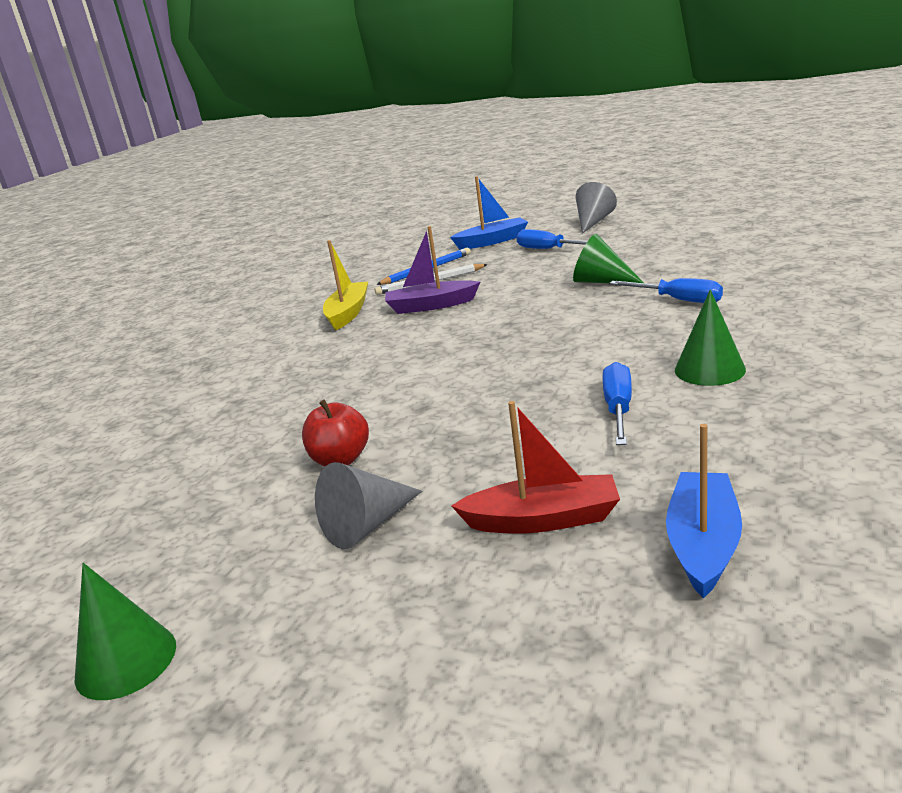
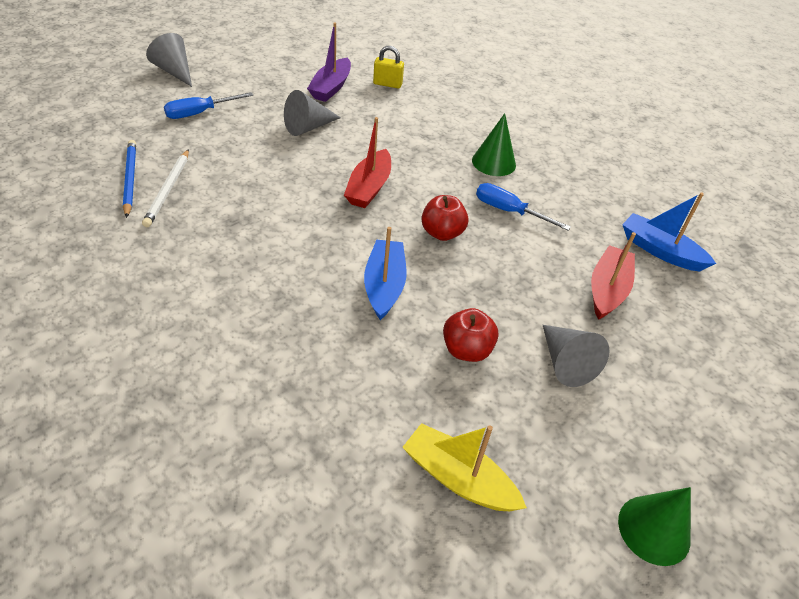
camera: 75 degrees left, 20 degrees up
(348, 313) = (167, 258): yellow boat -> yellow boat (458, 478)
(430, 306) = (228, 210): purple boat -> purple boat (331, 87)
(492, 241) = (123, 123): blue boat -> blue boat (384, 285)
(519, 389) = (442, 233): none -> red apple
(544, 334) = (369, 188): none -> red boat
(602, 281) = (308, 127): green cone -> grey cone
(678, 300) = (385, 122): blue screwdriver -> none
(757, 275) = (387, 84): none -> yellow padlock

